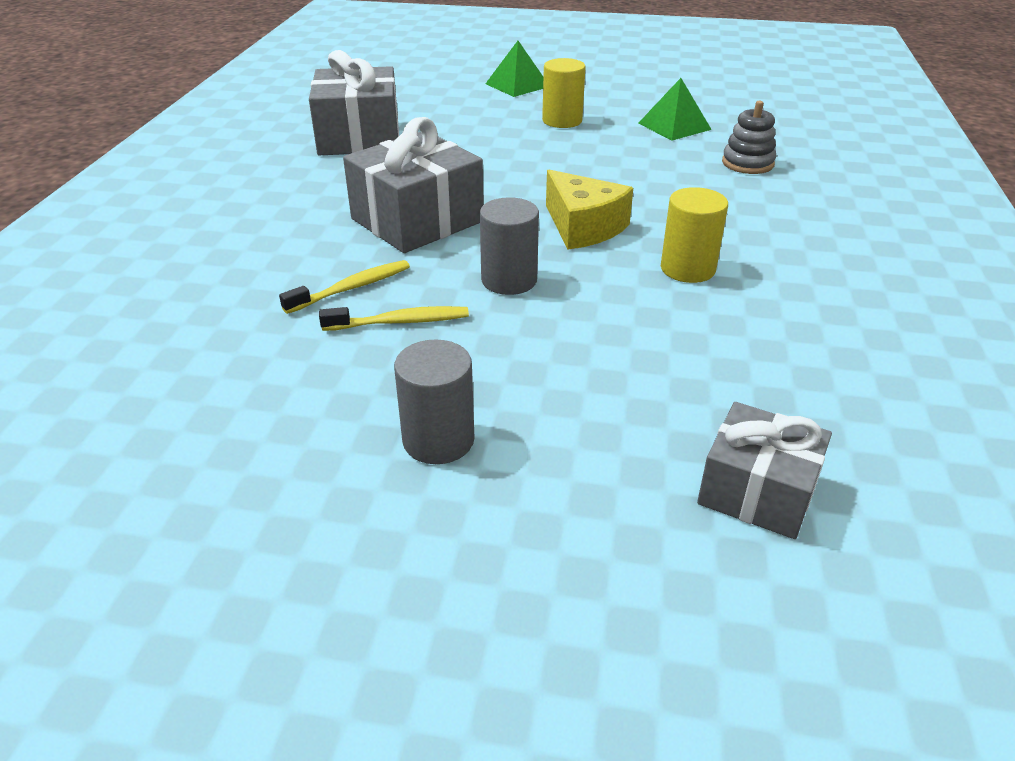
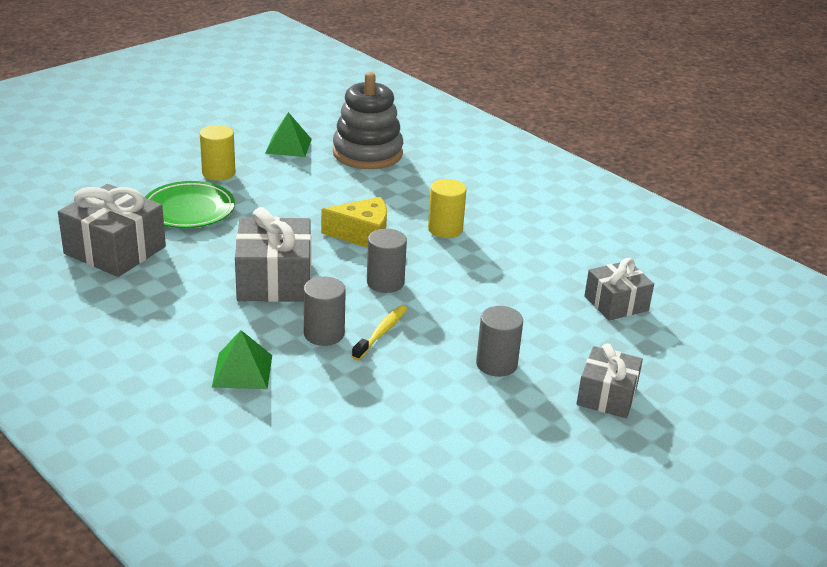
camera: 55 degrees left, 5 degrees down
(352, 288) = (324, 334): yellow toothbrush -> grey cylinder
(475, 136) = (189, 210): none -> green plate
(483, 598) = (606, 395): none -> grey gift
(517, 85) = (133, 158): green pyramid -> green pyramid (242, 370)
(747, 163) = (367, 153): grey stacking toy -> grey stacking toy, size x1.92

